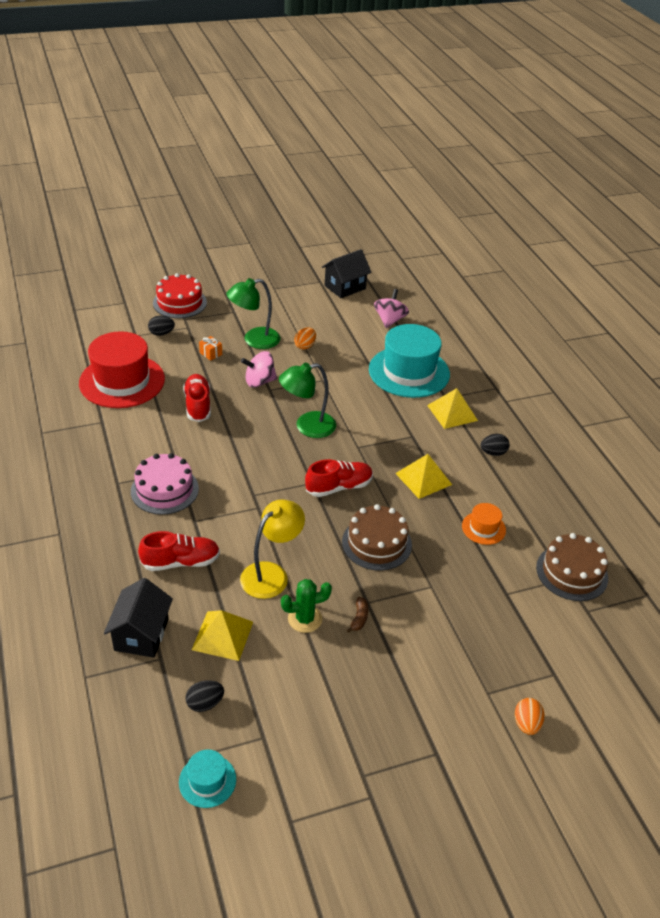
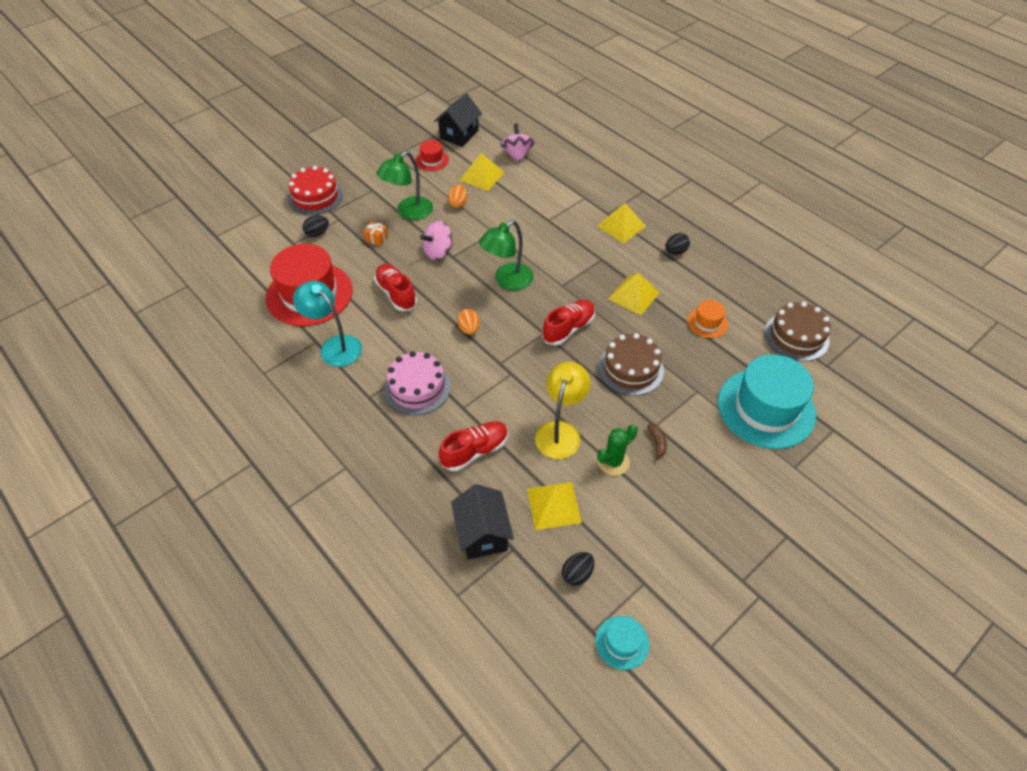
camera: 20 degrees left, 10 degrees up
(115, 431) = (335, 346): none -> turquoise lamp
(305, 302) = (432, 160): none -> red hat
(343, 329) = (482, 176): none -> yellow pyramid
(409, 372) = (563, 199): turquoise hat -> turquoise hat (766, 408)
(526, 724) = (838, 481): orange egg -> orange egg (469, 329)

